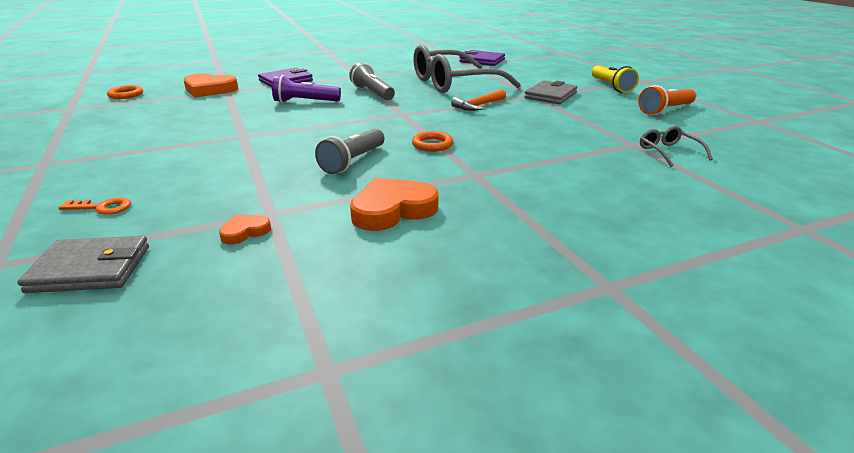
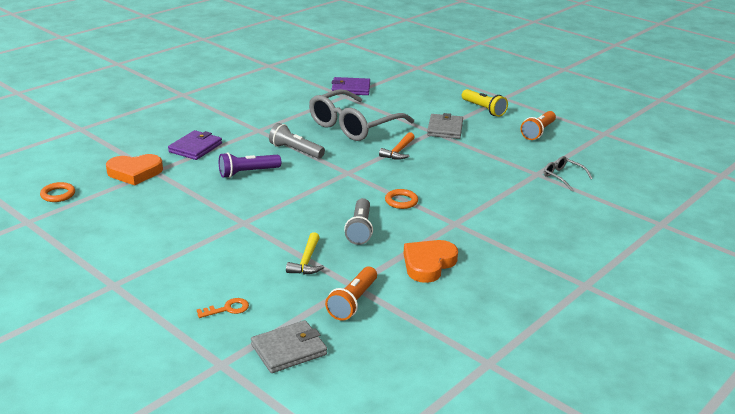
camera: 25 degrees left, 0 degrees up
(245, 232) = (353, 302): orange heart -> orange flashlight
(254, 179) = (306, 261): none -> yellow hammer

